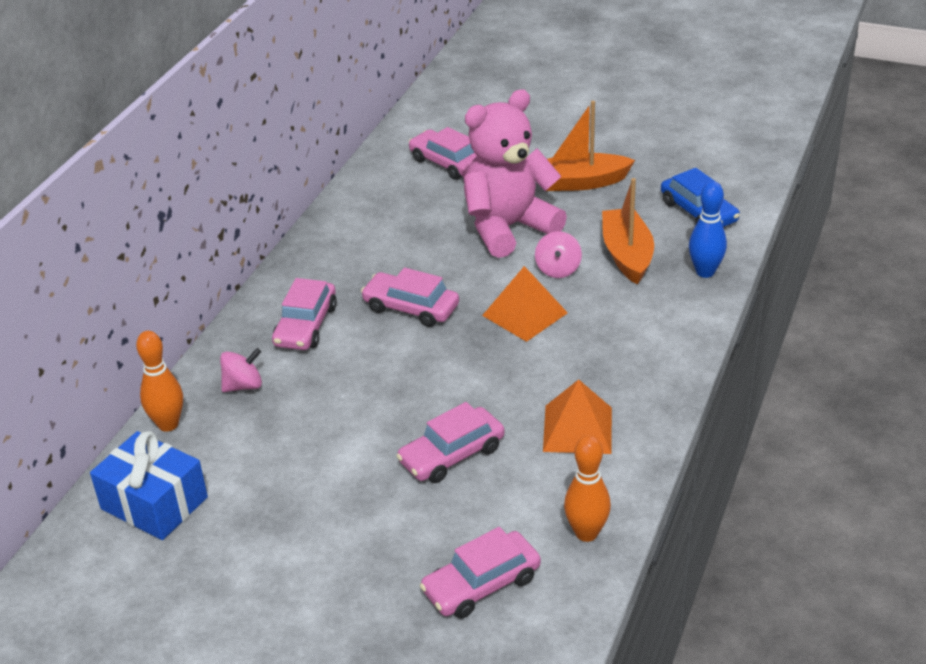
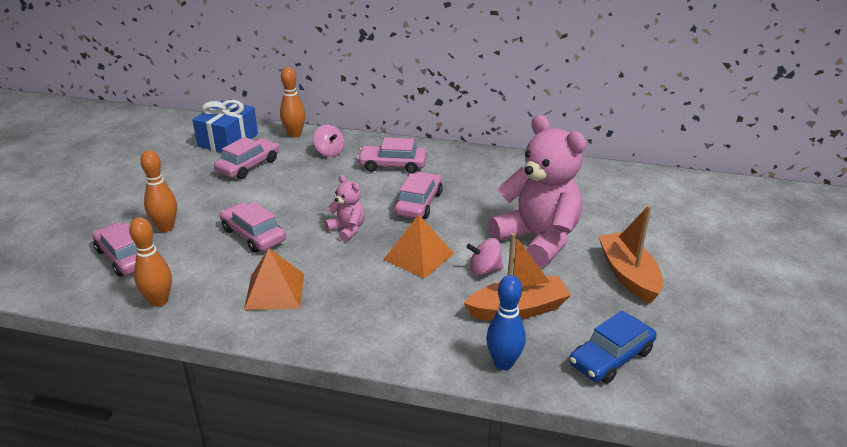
camera: 80 degrees right, 5 degrees down
(412, 549) = (166, 227): none -> orange bowling pin
(447, 163) = (623, 202): pink car -> pink car (248, 166)
(457, 369) = (347, 229): none -> pink teddy bear

